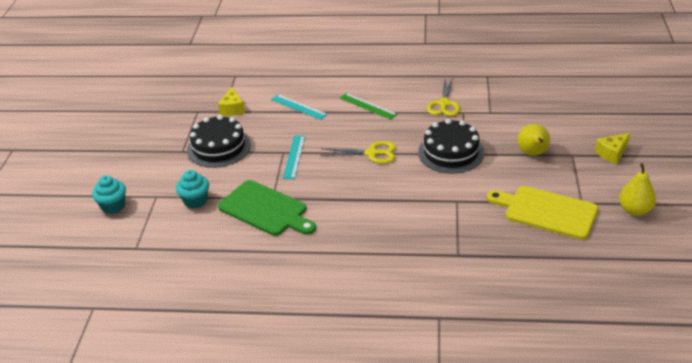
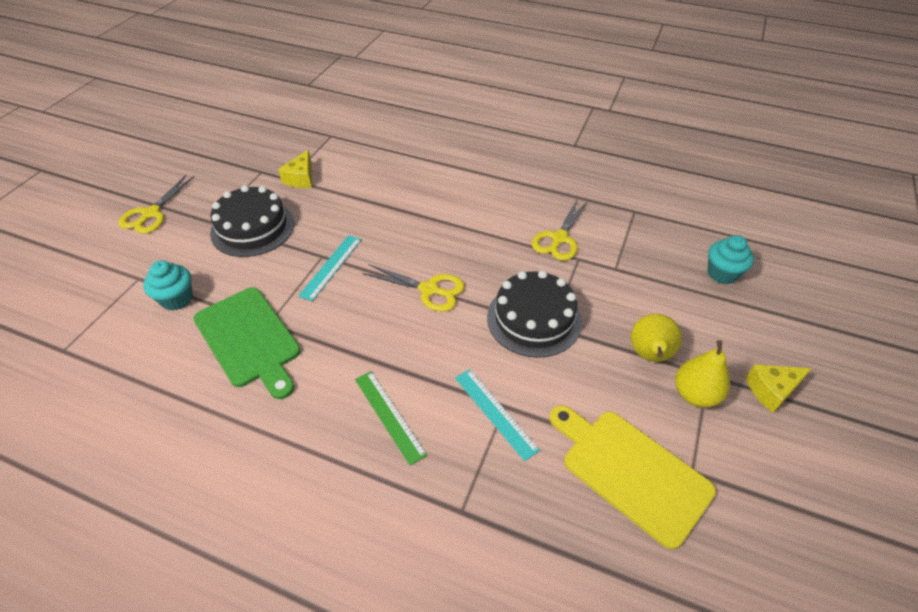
camera: 15 degrees right, 10 degrees up
(113, 206) = (83, 278): turquoise cupcake -> turquoise cupcake (722, 274)
(131, 157) = (151, 214): none -> yellow scissors
(299, 107) = (377, 196): turquoise ruler -> turquoise ruler (495, 412)
(368, 106) = (460, 216): green ruler -> green ruler (389, 416)
(635, 210) = (776, 516): yellow pear -> yellow pear (695, 394)

